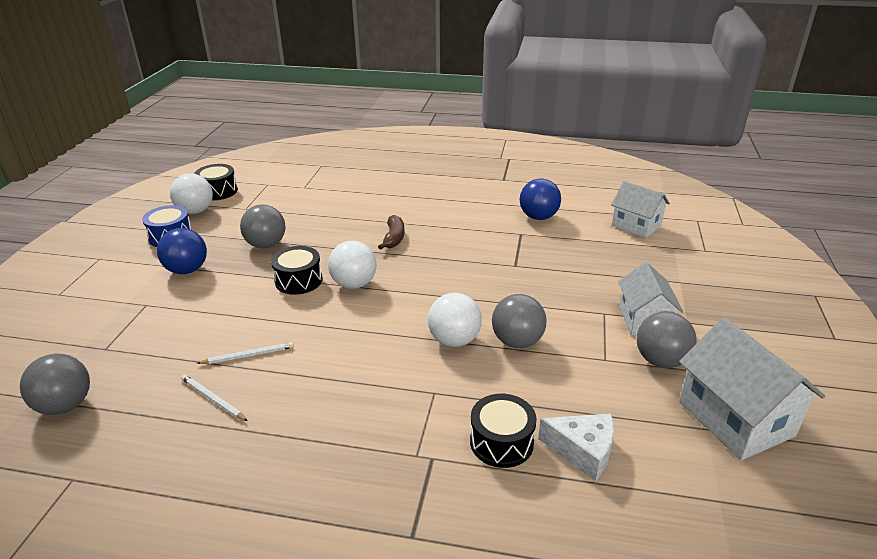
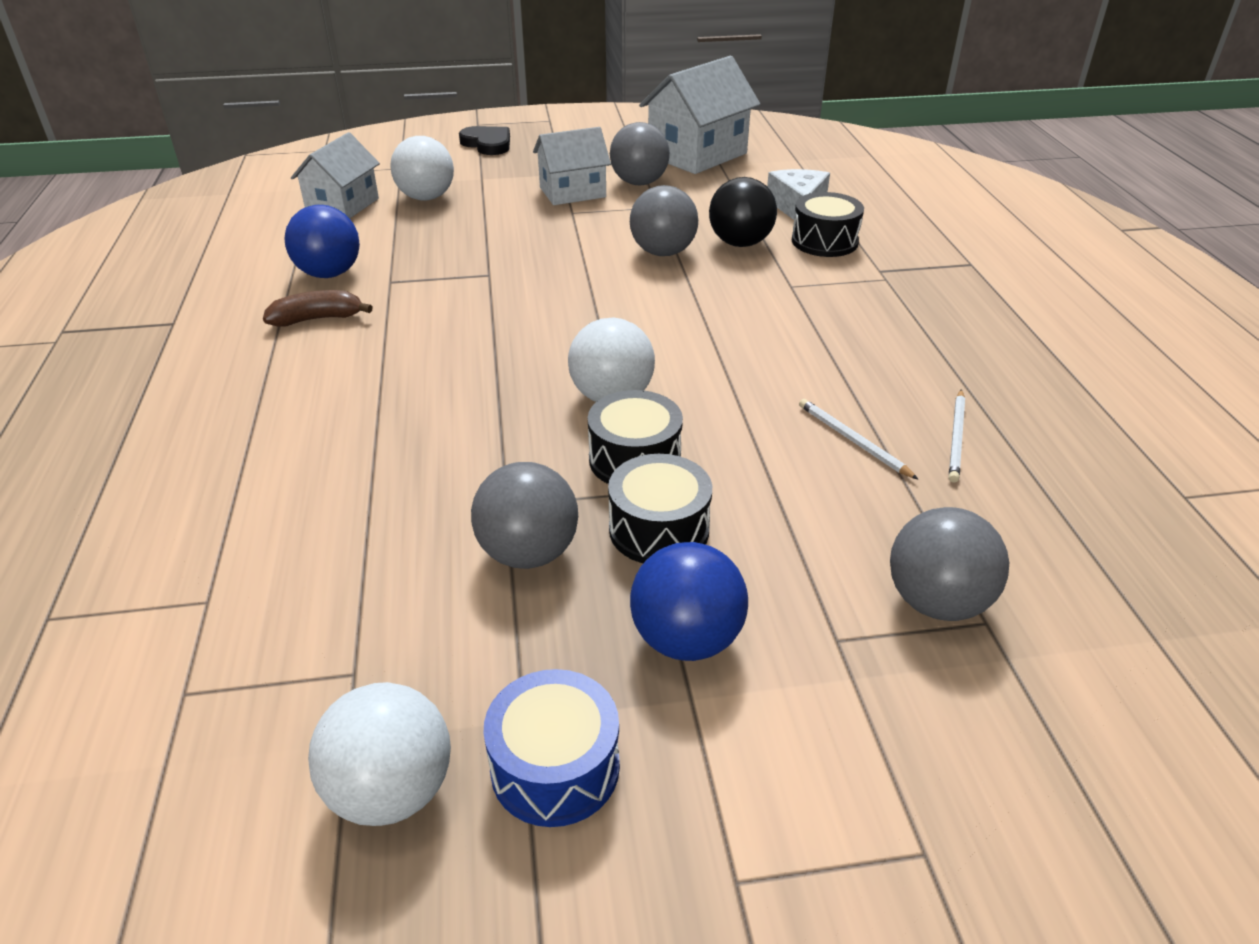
camera: 110 degrees left, 5 degrees up
(65, 405) = (1122, 586): grey ball -> grey ball (936, 602)
(218, 191) = (239, 804): black drum -> black drum (659, 529)
(394, 238) = (442, 393): brown banana -> brown banana (317, 319)
(454, 340) = (690, 289): white ball -> white ball (426, 198)
(517, 387) = (740, 243): none -> black ball
(761, 294) = (487, 144): none -> black heart

